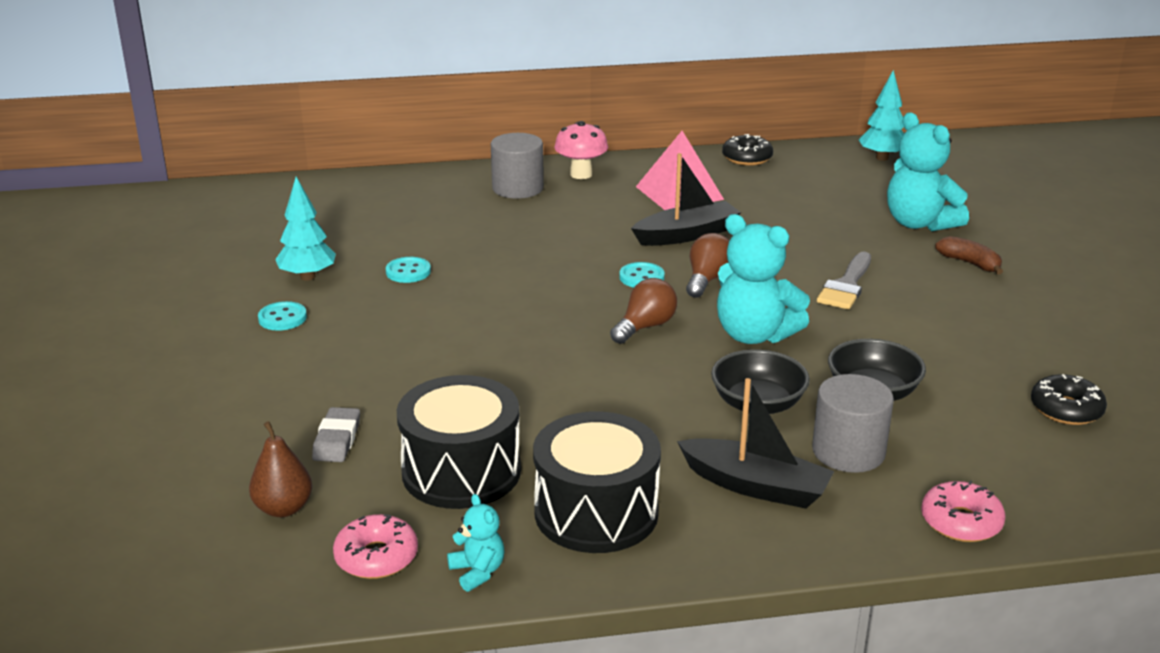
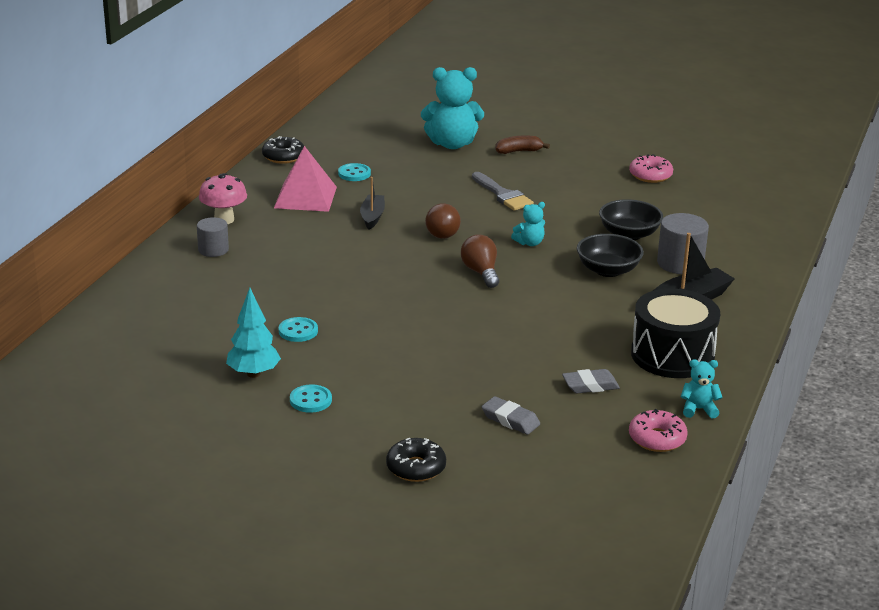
camera: 60 degrees left, 0 degrees up
(283, 508) = (575, 459): brown pear -> none
(461, 471) = (590, 385): black drum -> grey eraser
(517, 188) = (213, 250): grey cylinder -> grey cylinder, size x0.65
(641, 277) = (414, 251): turquoise button -> turquoise button (354, 174)
(686, 234) = (372, 217): black boat -> black boat, size x0.65
(707, 280) = (443, 232): brown light bulb -> brown light bulb turned 135 degrees counterclockwise
(754, 335) = (529, 243): turquoise teddy bear -> turquoise teddy bear, size x0.49
(882, 158) = (347, 117): turquoise tree -> none
(961, 522) = (767, 260): pink donut -> pink donut (650, 175)
(1066, 409) = (696, 193): black donut -> black donut (416, 468)

